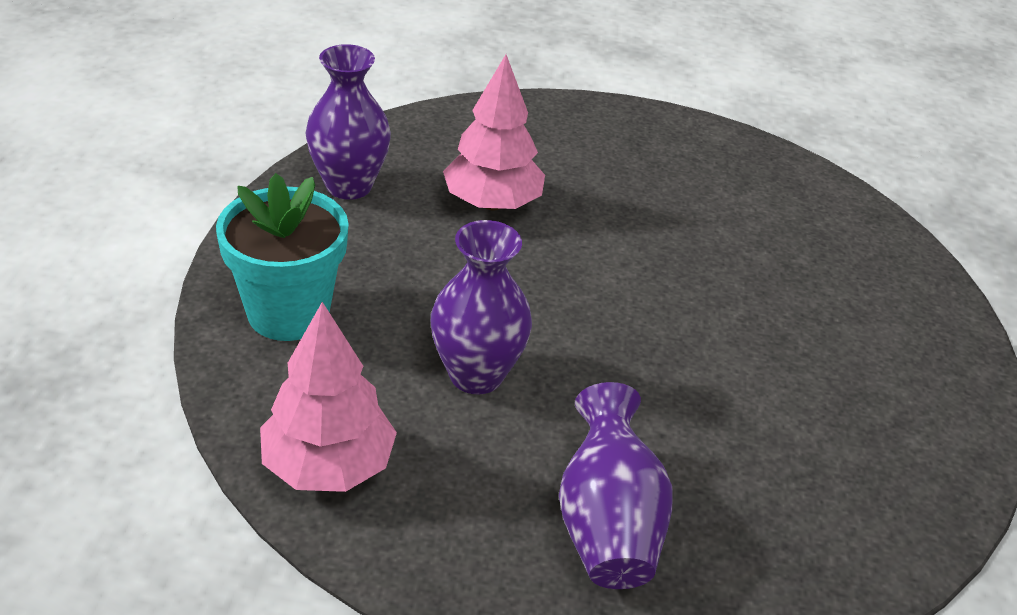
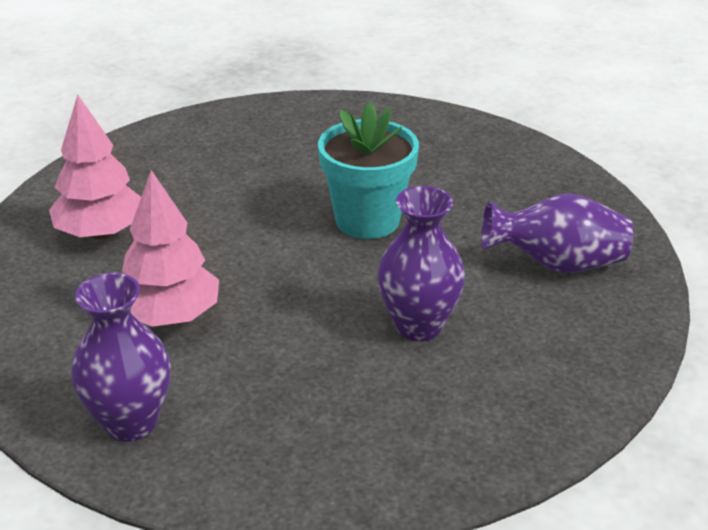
camera: 85 degrees left, 5 degrees down
(288, 313) = (352, 452): turquoise flower pot -> turquoise flower pot (367, 220)
(328, 465) = (543, 407): pink tree -> pink tree (101, 233)

